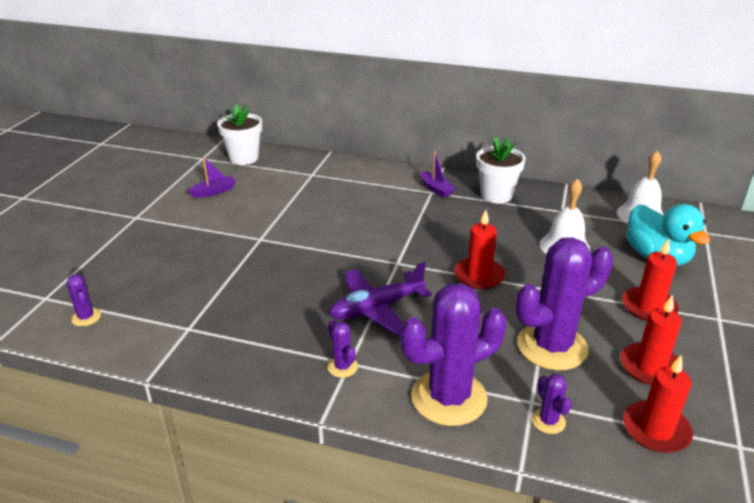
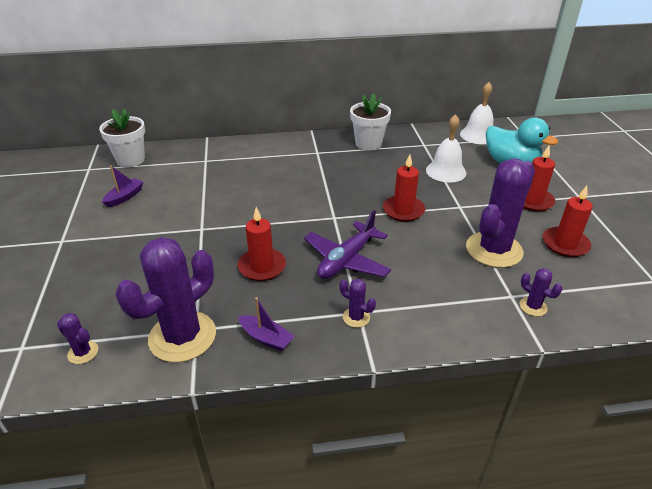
camera: 25 degrees left, 5 degrees up
(436, 189) = (319, 149): purple boat -> purple boat (266, 338)
(449, 398) = (454, 314): purple cactus -> purple cactus (182, 336)
(656, 430) = (601, 288): red candle -> red candle (262, 267)

